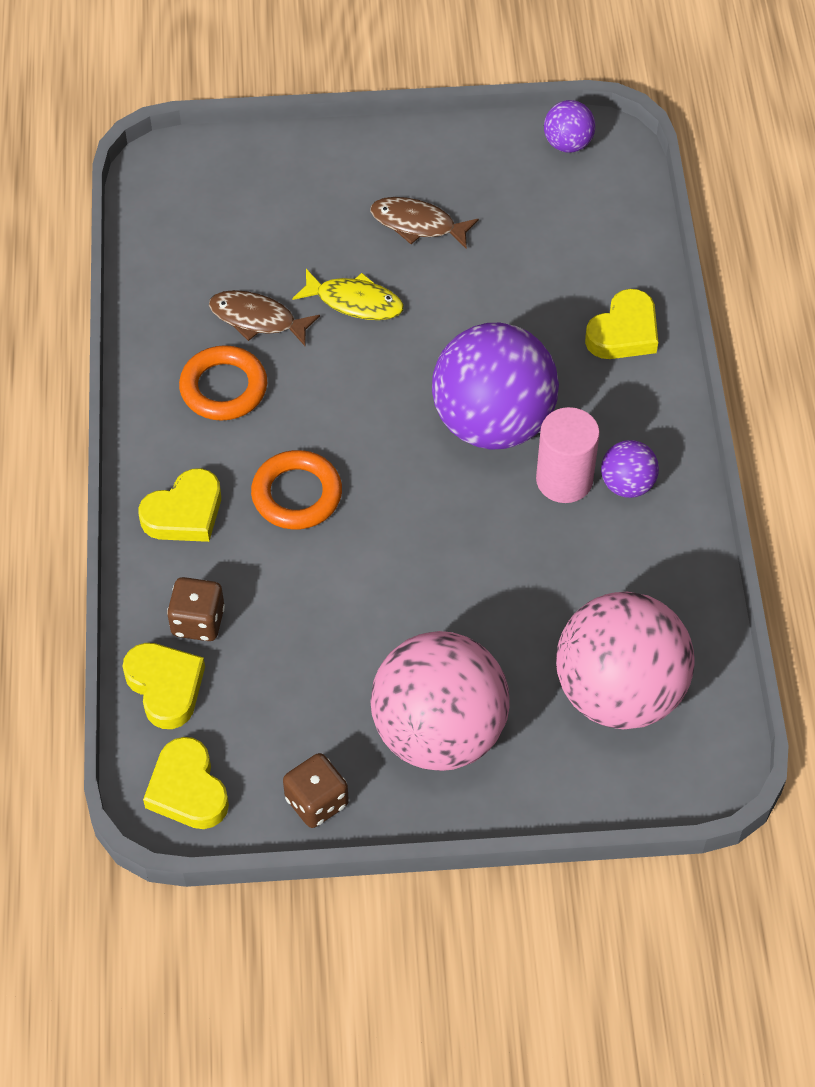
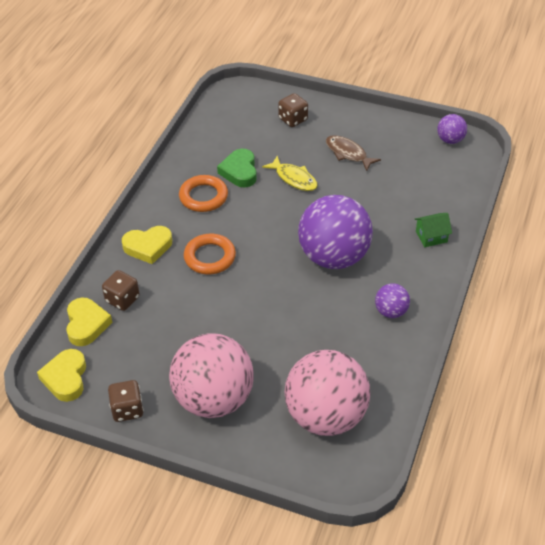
camera: 25 degrees right, 10 degrees down
(257, 319) = (239, 171): brown fish -> green heart
(292, 189) = (293, 119): none -> brown dice
(564, 480) = (356, 297): pink cylinder -> none
(624, 332) = (431, 236): yellow heart -> green house

